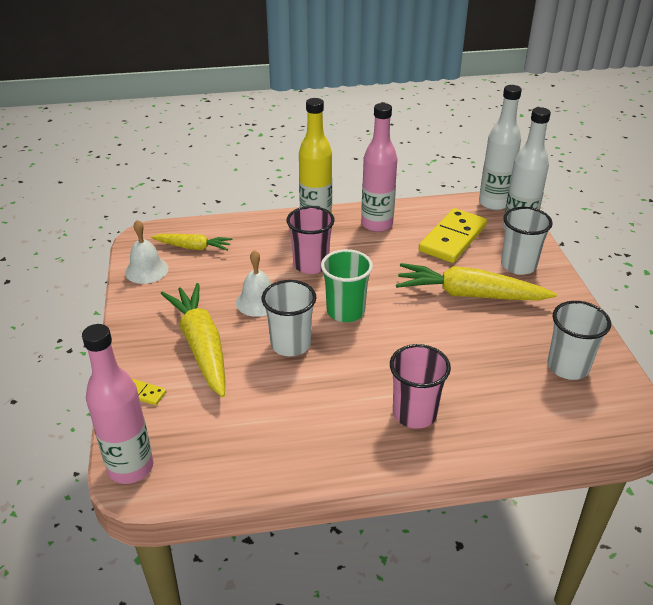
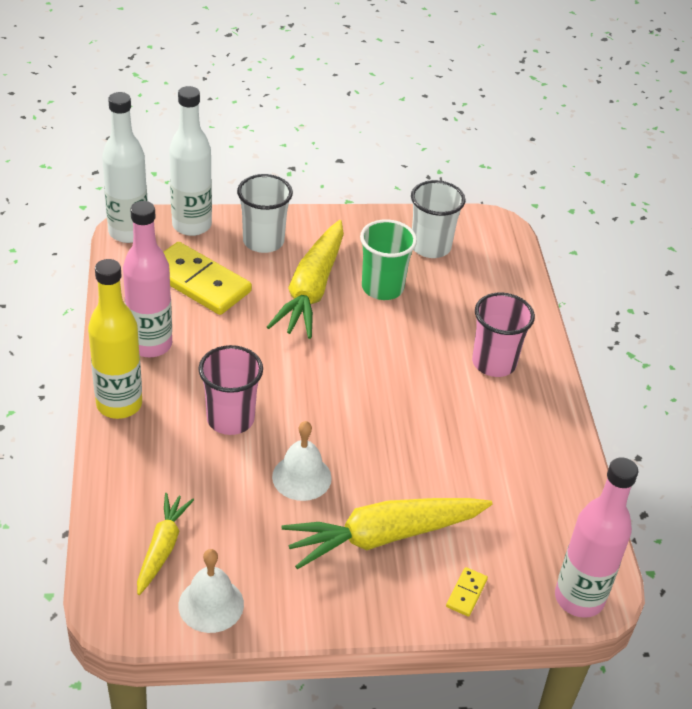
camera: 90 degrees left, 5 degrees up
(290, 344) = (386, 450): white cup -> none
(345, 311) = (330, 396): green cup -> green cup (382, 288)

